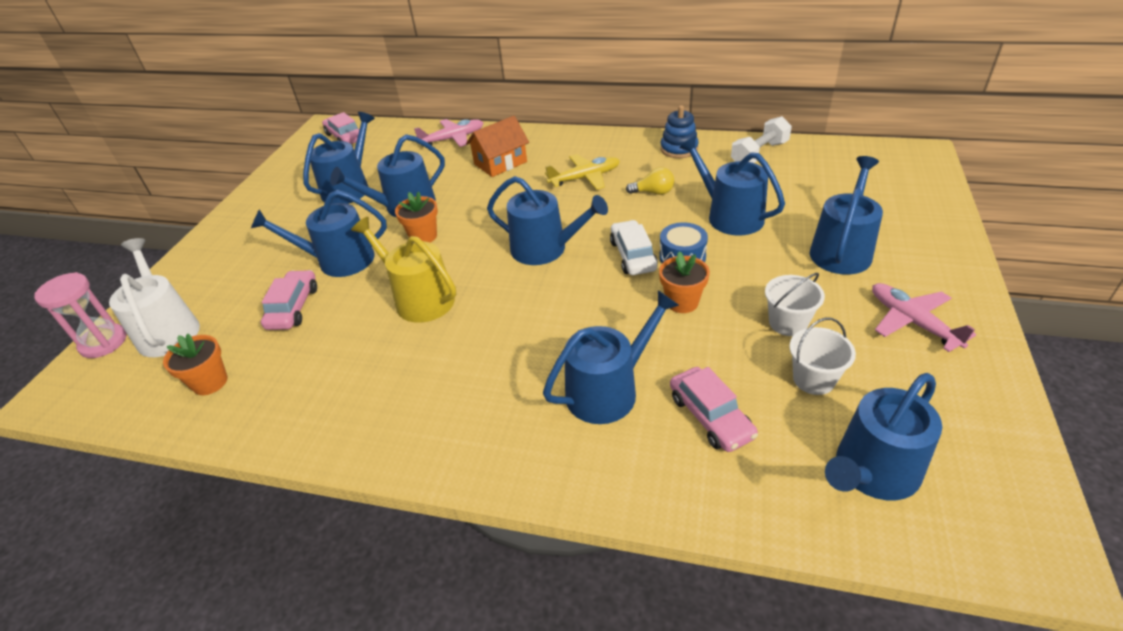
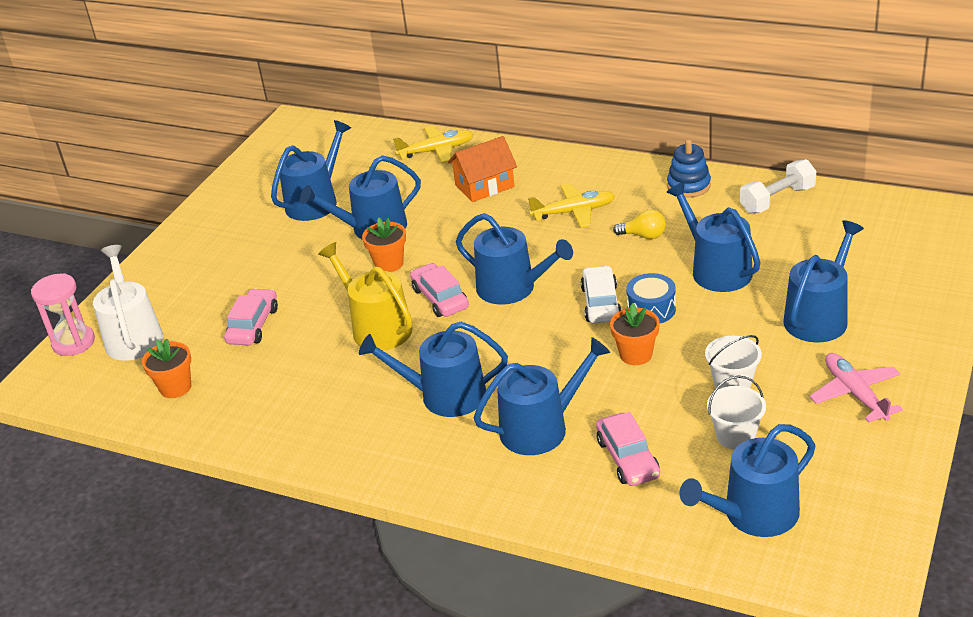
camera: 10 degrees right, 5 degrees down
(338, 261) = (300, 282): blue watering can -> blue watering can (444, 395)
(345, 137) = (315, 138): pink car -> pink car (440, 298)
(452, 139) = (436, 151): pink plane -> yellow plane

